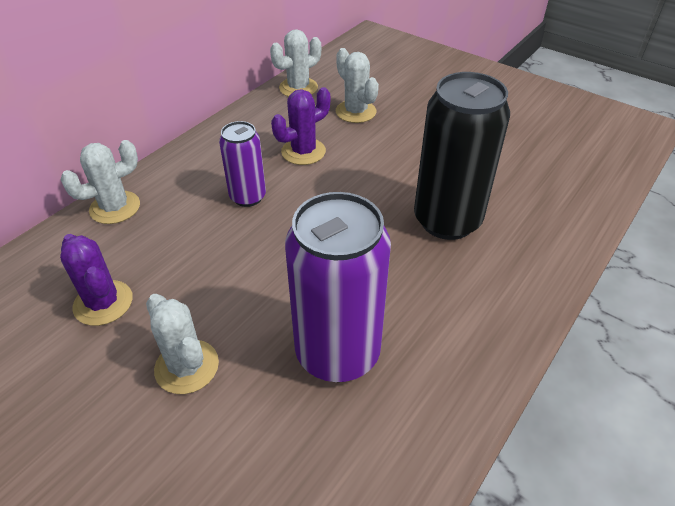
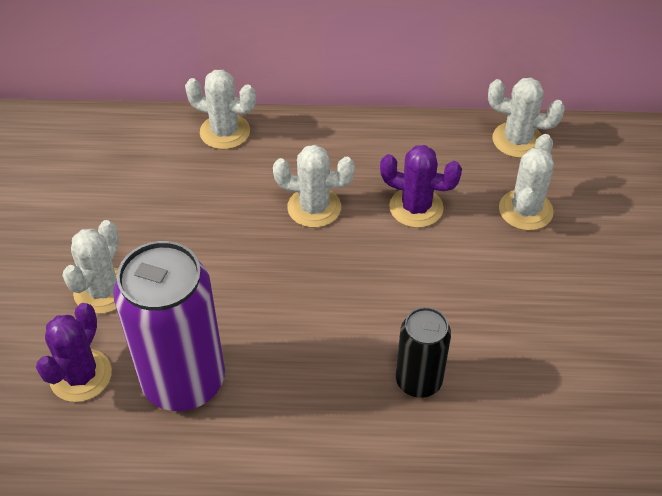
camera: 55 degrees right, 5 degrees up
(103, 303) = (124, 199): purple cactus -> purple cactus (81, 375)
(248, 197) = (314, 207): purple can -> white cactus
(447, 220) = (418, 381): black can -> black can, size x0.56

